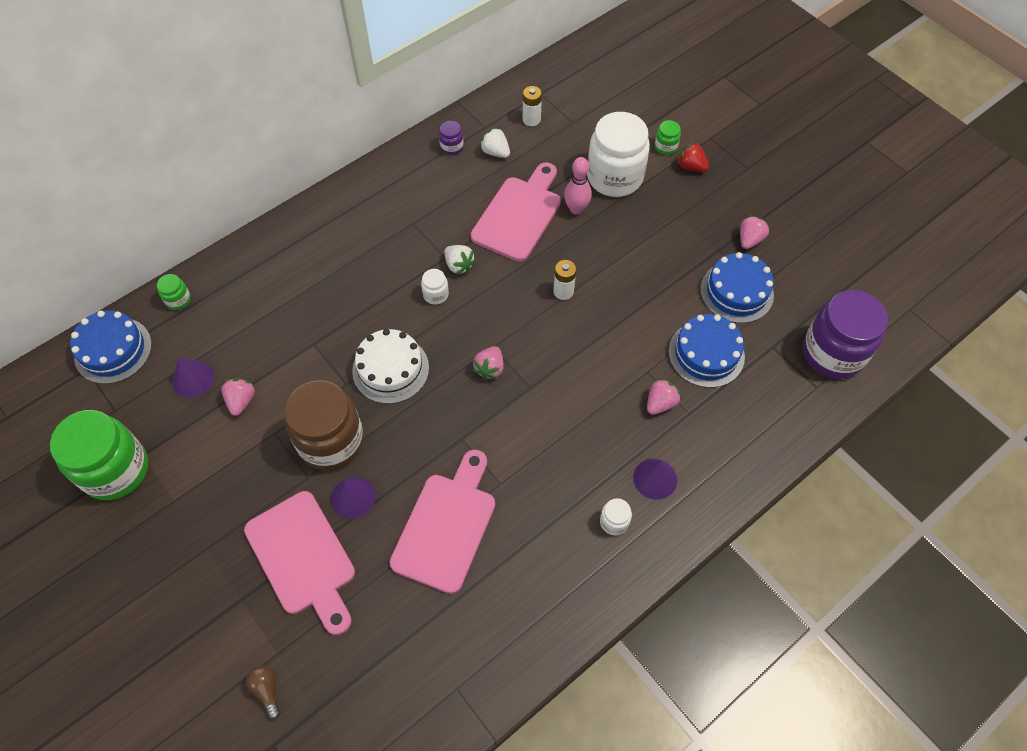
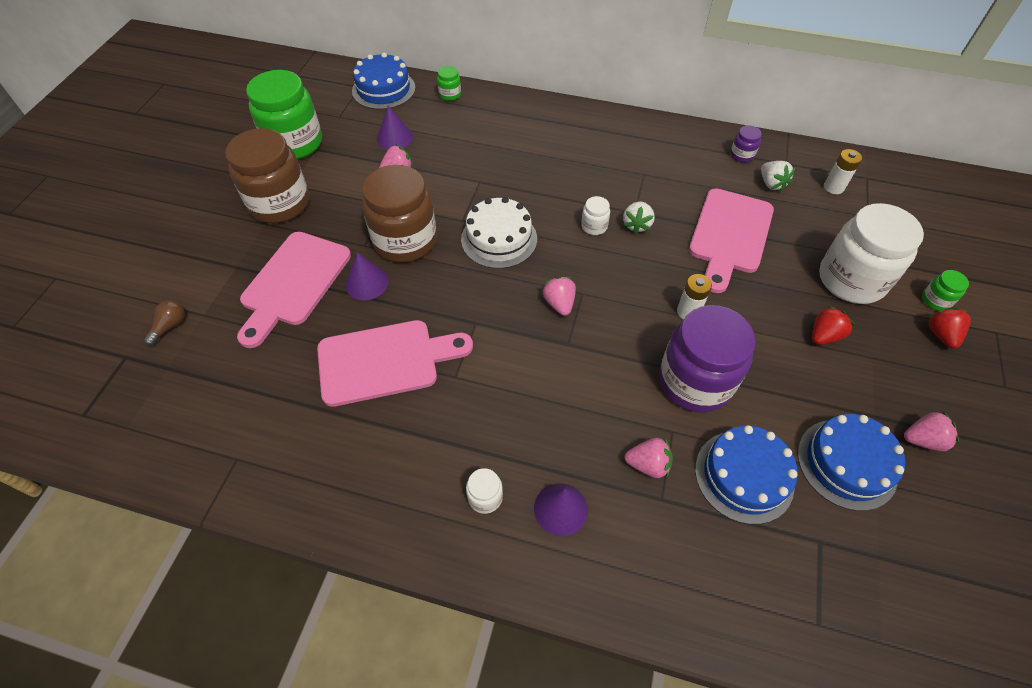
camera: 55 degrees right, 5 degrees down
(190, 523) = (280, 204): none -> brown jar
(490, 368) = (559, 303): pink strawberry -> pink strawberry turned 90 degrees clockwise
(495, 152) = (771, 184): white strawberry -> white strawberry turned 150 degrees clockwise
(519, 215) = (729, 235): pink cutting board -> pink cutting board turned 120 degrees clockwise
(576, 209) = (783, 271): pink bowling pin -> none
(643, 228) = (824, 335): none -> red strawberry
(833, 353) = (880, 619): purple jar -> purple jar (695, 381)

